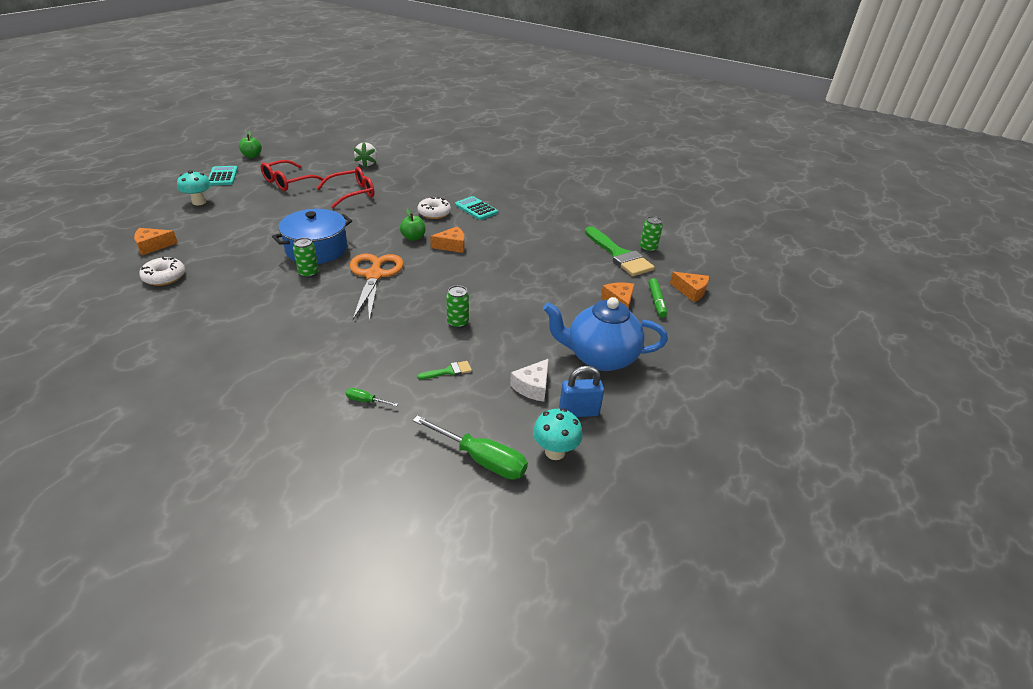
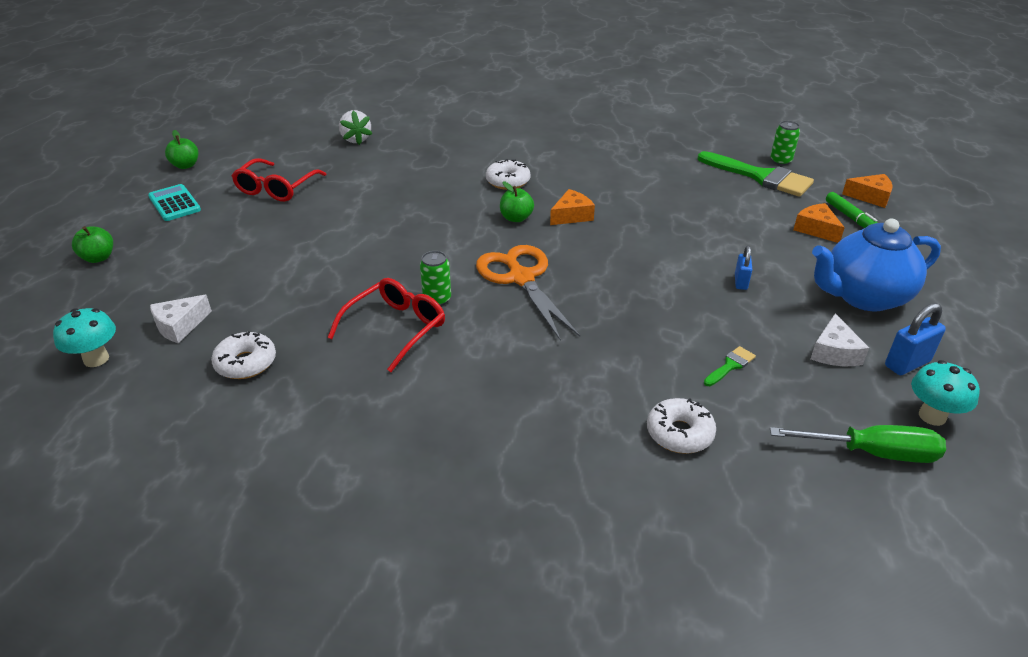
camera: 20 degrees left, 0 degrees up
(152, 197) = (98, 258): none -> green apple
(153, 246) = (180, 326): orange cheese -> white cheese
(199, 202) = (179, 247): turquoise mushroom -> turquoise mushroom (96, 359)
(317, 249) = (413, 266): blue pot -> none
(352, 193) = (380, 182): red glasses -> red glasses (396, 328)
(366, 401) = (679, 433): green screwdriver -> white donut
(458, 323) = (678, 305): green can -> none
(476, 209) = (551, 163): turquoise calculator -> none
(519, 321) = (740, 282): none -> blue padlock

